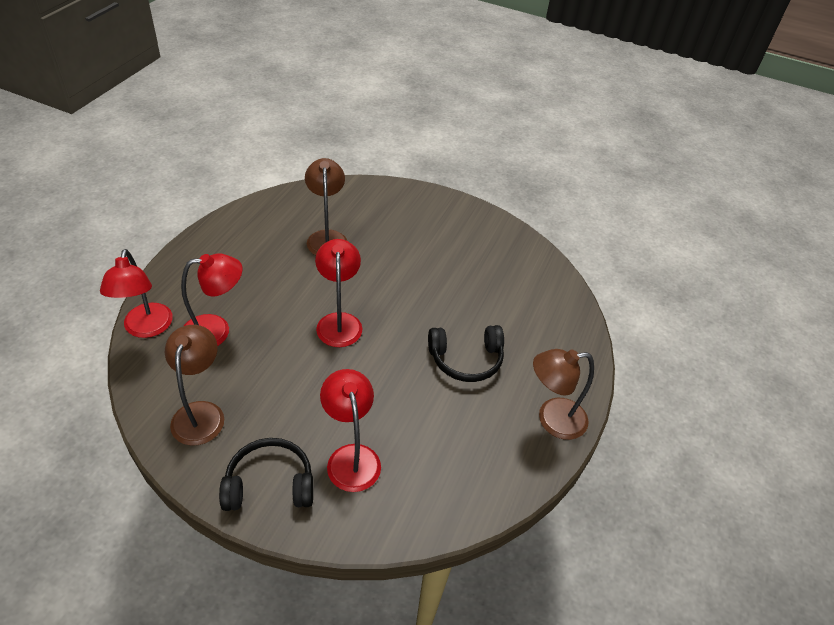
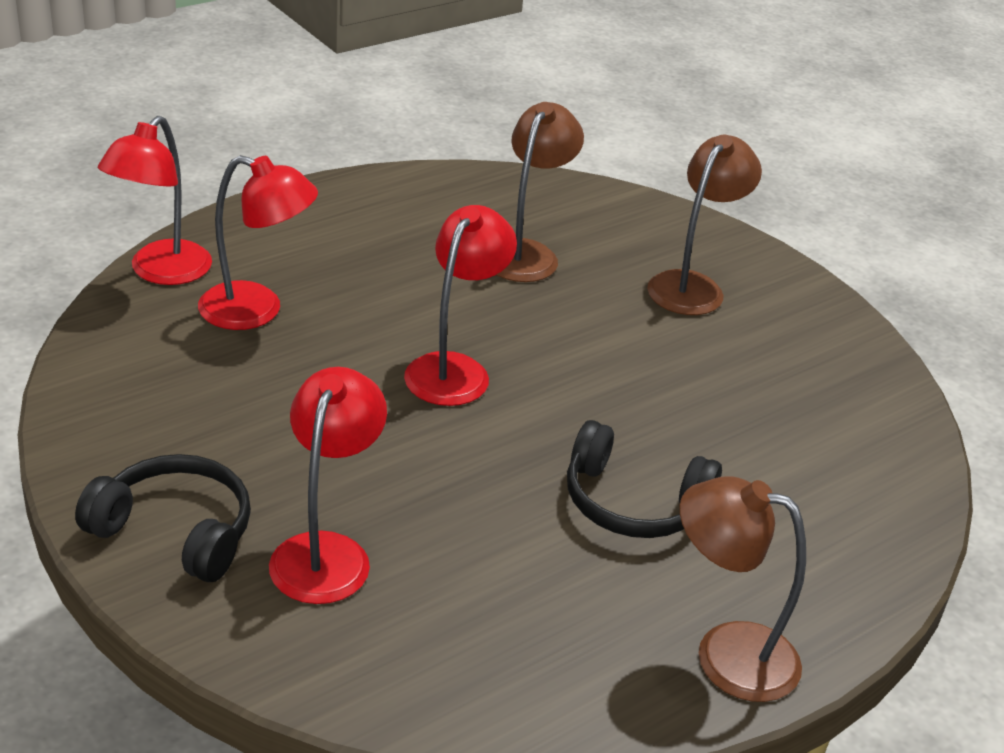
camera: 30 degrees right, 10 degrees down
(201, 413) = (151, 402): brown lamp -> brown lamp (692, 286)

